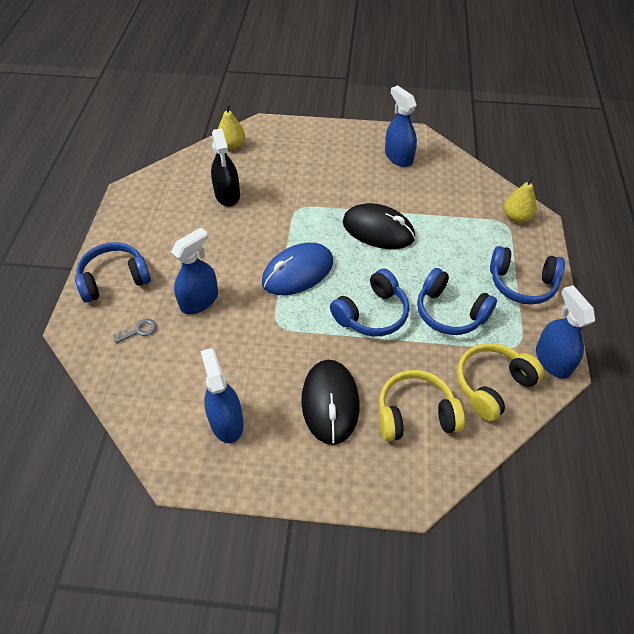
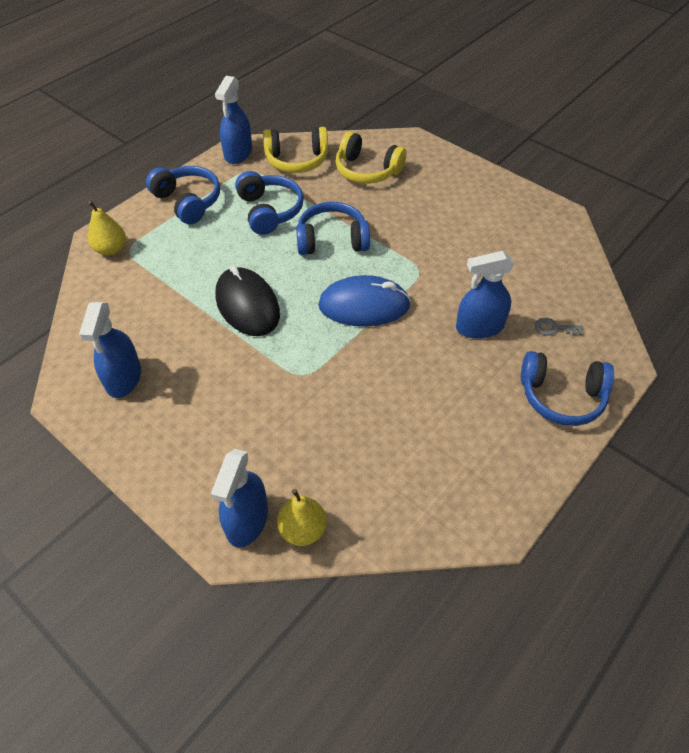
camera: 145 degrees left, 0 degrees up
(226, 422) = (509, 226): blue spray bottle -> blue spray bottle (247, 520)
(227, 195) = (369, 441): black spray bottle -> none
(330, 403) = (421, 202): black mouse -> none

